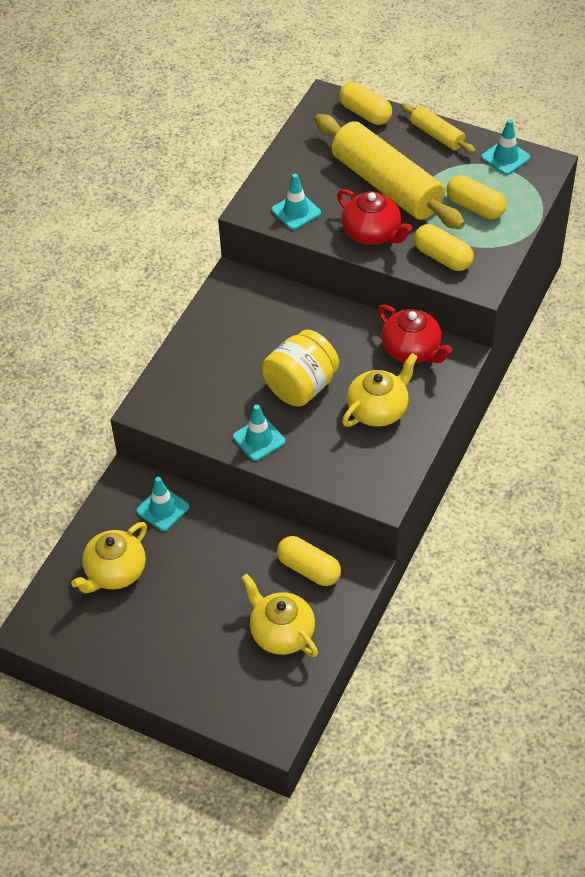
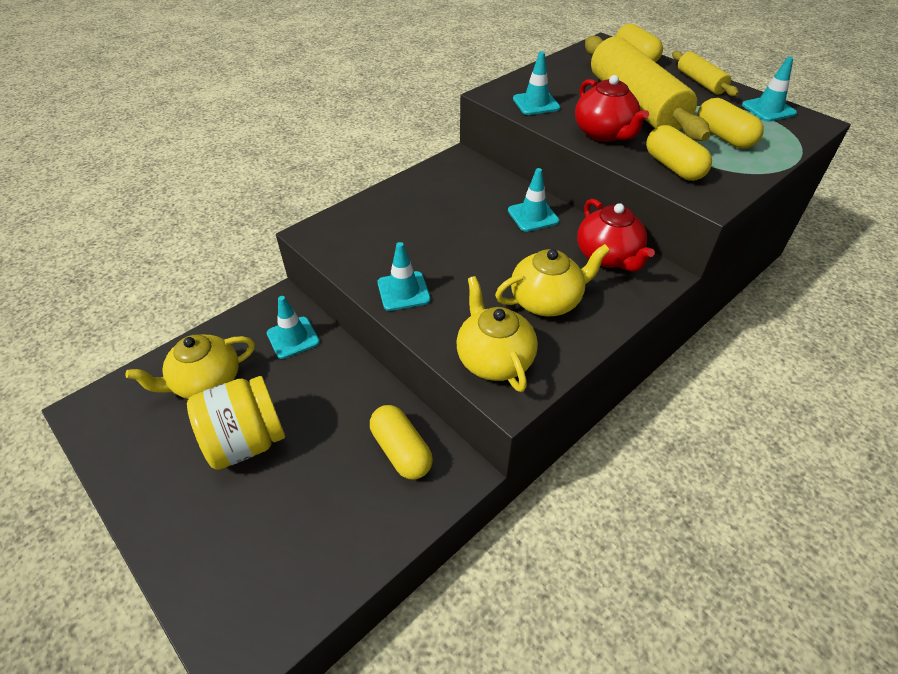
camera: 20 degrees right, 5 degrees down
(281, 633) = (328, 517): yellow teapot -> yellow teapot (494, 359)
(301, 386) = (475, 257): yellow jar -> yellow jar (246, 441)
(332, 326) = (533, 216): none -> turquoise traffic cone

